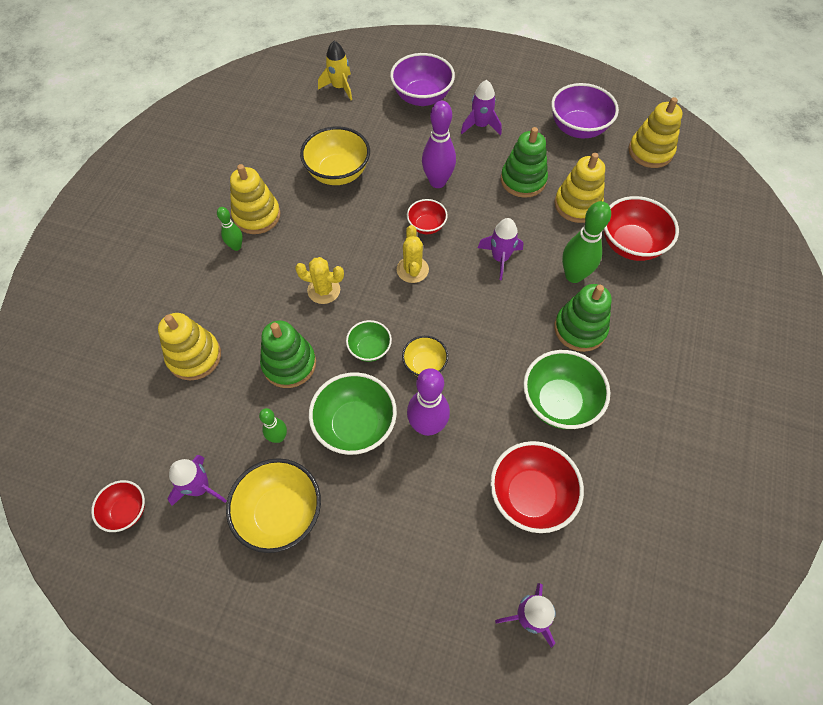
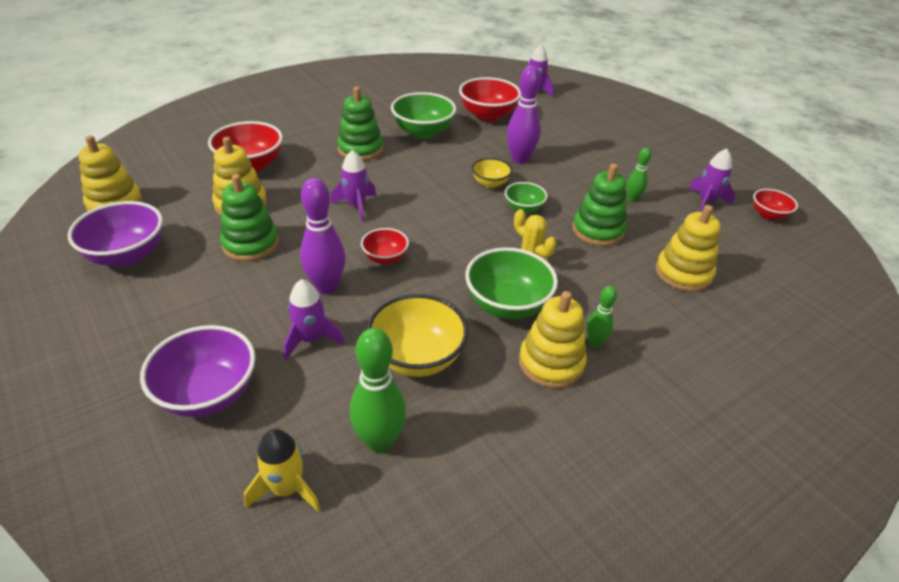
camera: 145 degrees left, 20 degrees down
(280, 513) = (651, 170): yellow bowl -> none
(355, 425) = (570, 180): green bowl -> green bowl (507, 305)
(412, 270) = (436, 235): yellow cactus -> none
(480, 125) = (204, 315): purple rocket -> purple rocket (311, 339)
(573, 275) = (319, 171): green bowling pin -> green bowling pin (379, 441)

